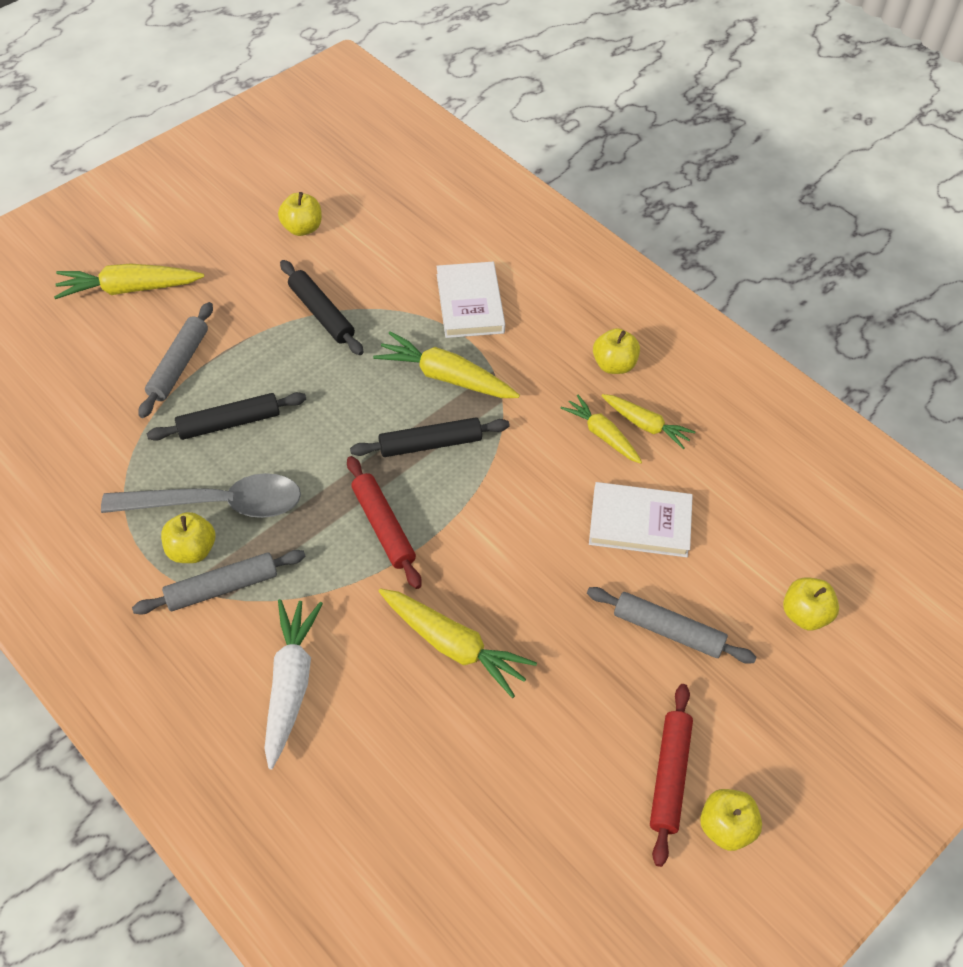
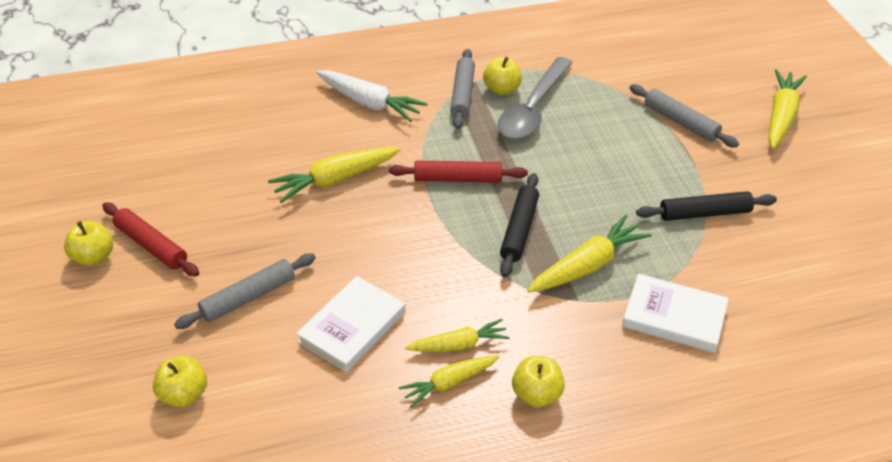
camera: 120 degrees right, 10 degrees down
(229, 423) = (606, 132): black rolling pin -> none
(302, 228) = (828, 234): yellow apple -> none

